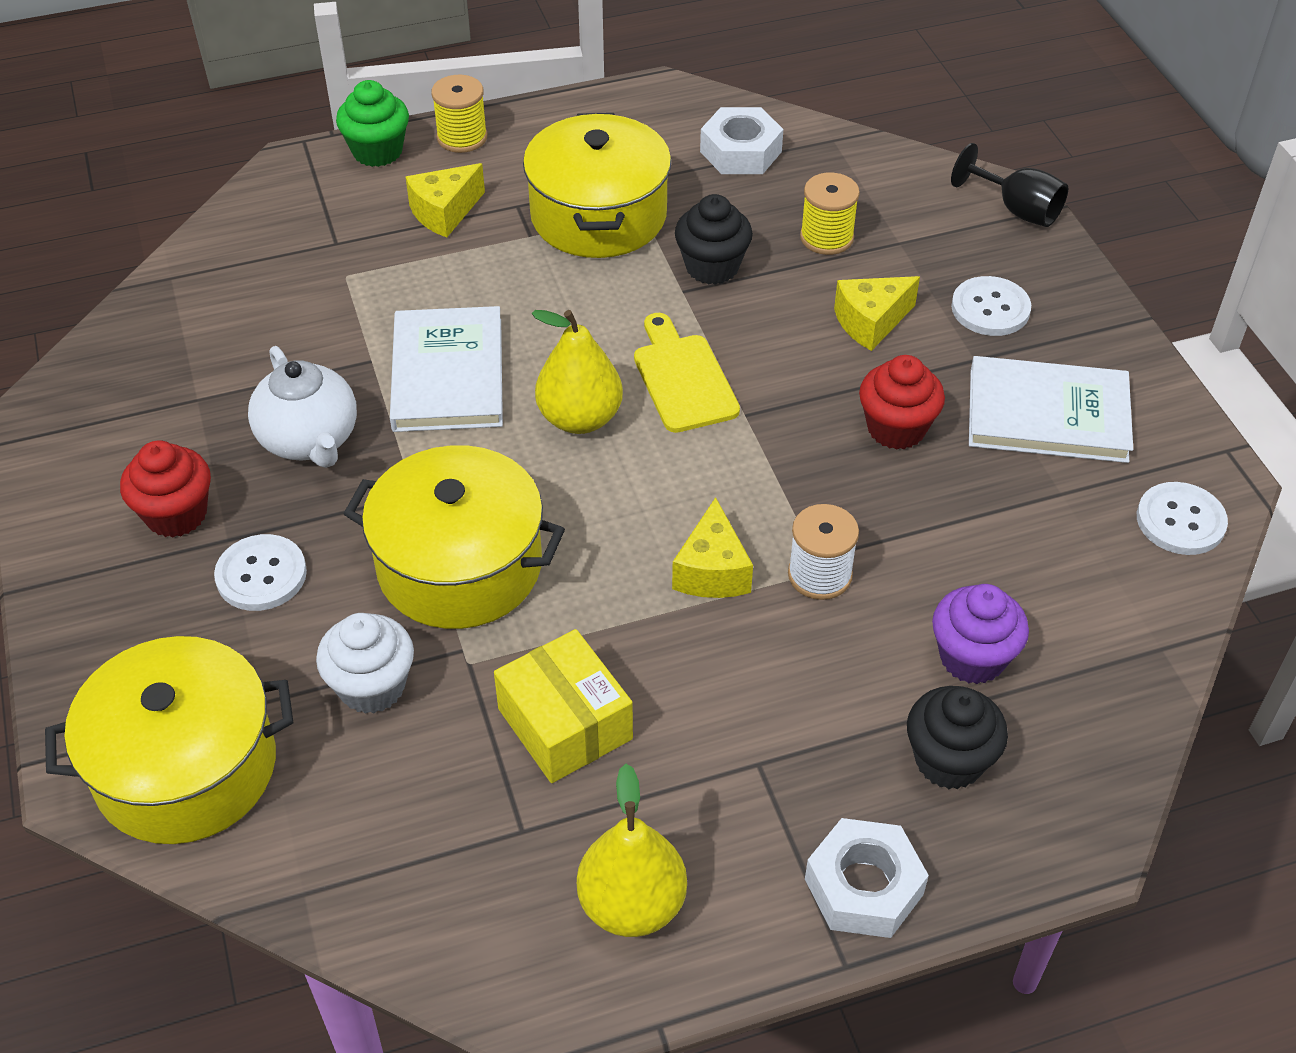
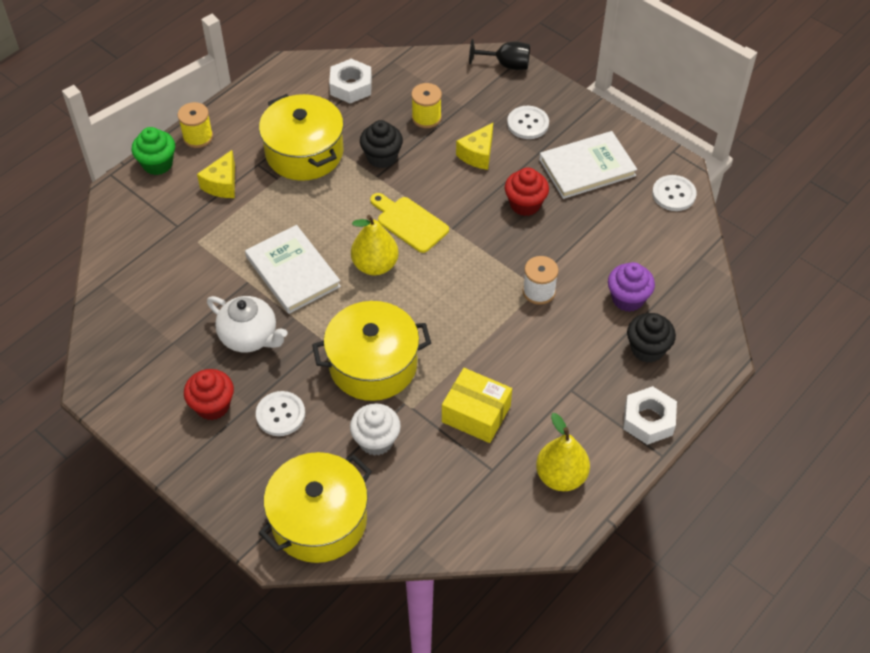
camera: 30 degrees left, 5 degrees up
(712, 571) = (490, 312): yellow cheese -> none

